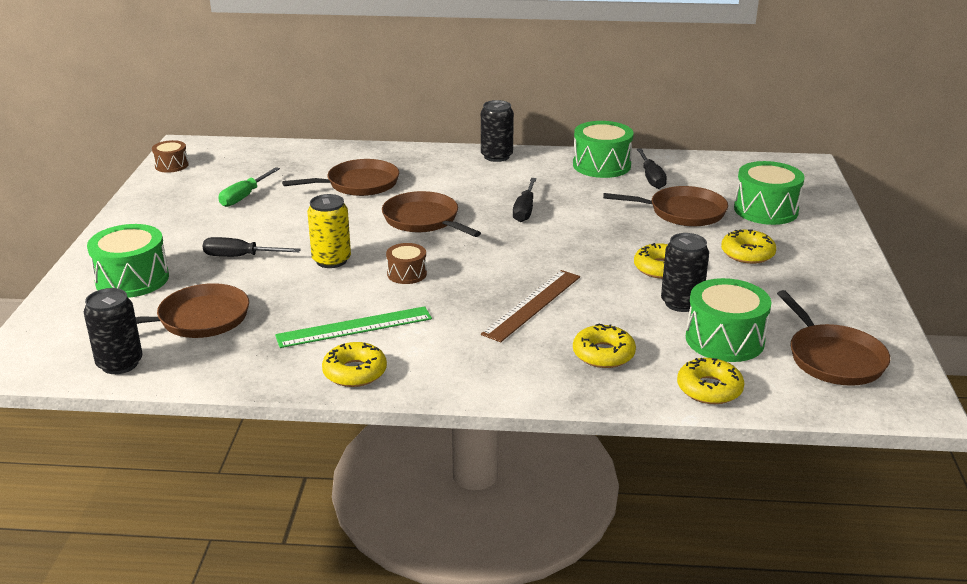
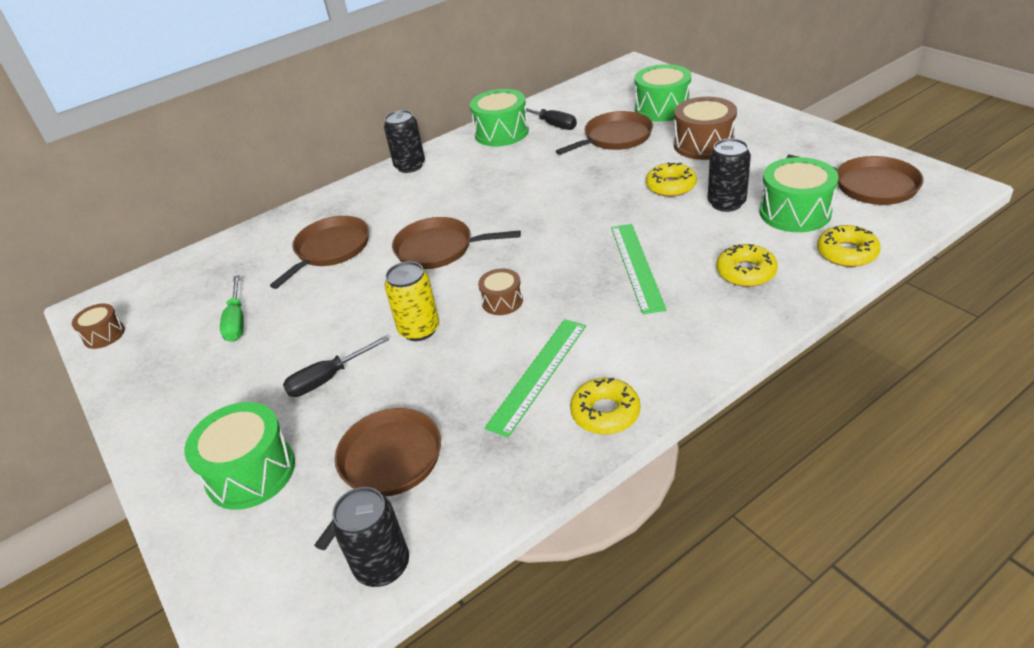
camera: 35 degrees left, 10 degrees up
(525, 210) = (504, 196): black screwdriver -> none
(532, 305) = (636, 266): brown ruler -> green ruler
(747, 253) = (703, 144): yellow donut -> brown drum

